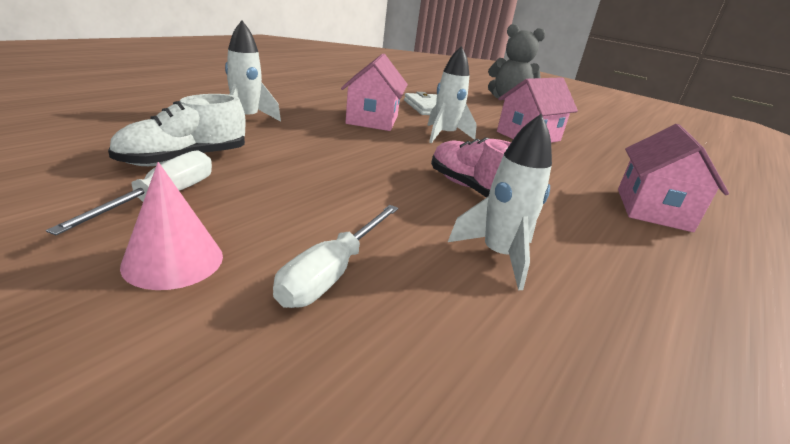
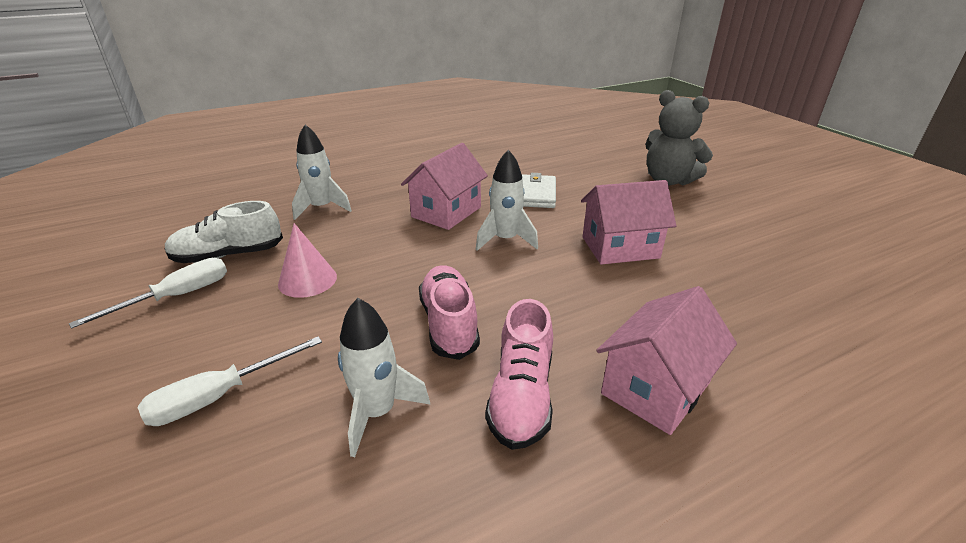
camera: 30 degrees right, 5 degrees up
(173, 260) = (130, 360): pink cone -> pink cone (307, 280)
(584, 227) = (521, 396): none -> pink shoe

